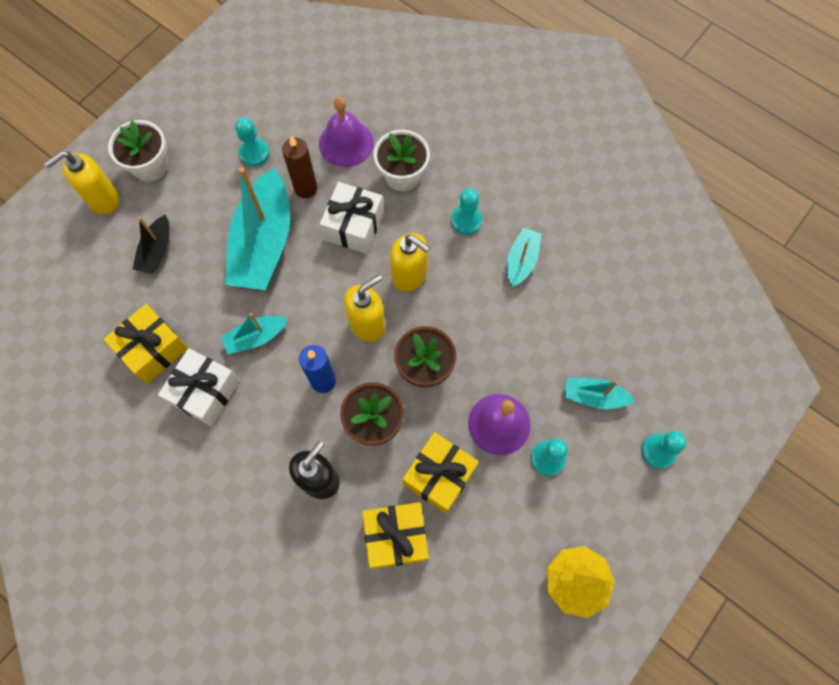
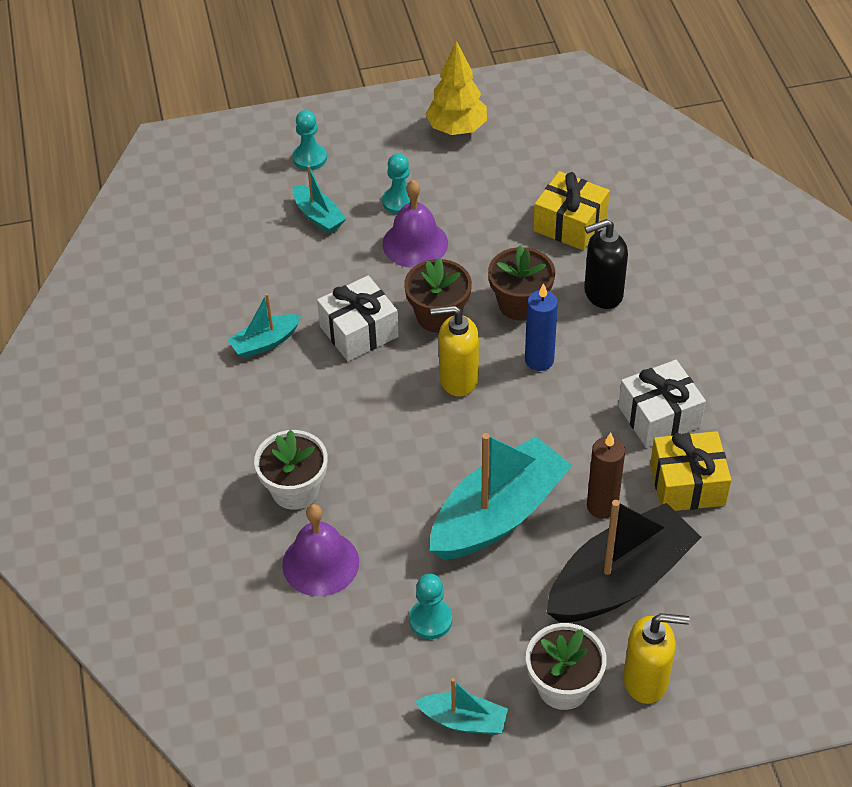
camera: 140 degrees left, 20 degrees down
(156, 251) = (620, 580): black boat -> black boat, size x2.04
(256, 337) = (575, 432): turquoise boat -> turquoise boat (463, 720)
(306, 188) = (407, 542): brown candle -> brown candle (602, 506)
(354, 226) = (391, 472): white gift -> white gift (359, 331)
(410, 276) = (380, 394): yellow soap dispenser -> none
(439, 476) = (498, 240): yellow gift -> none
(466, 221) = (278, 407): turquoise pawn -> none

